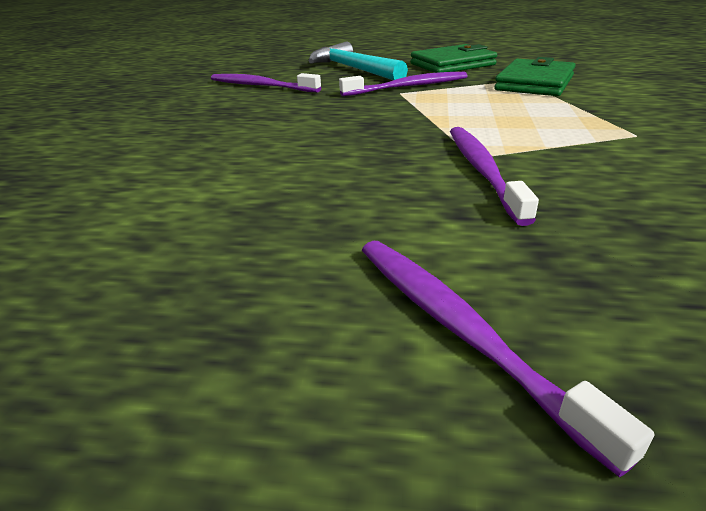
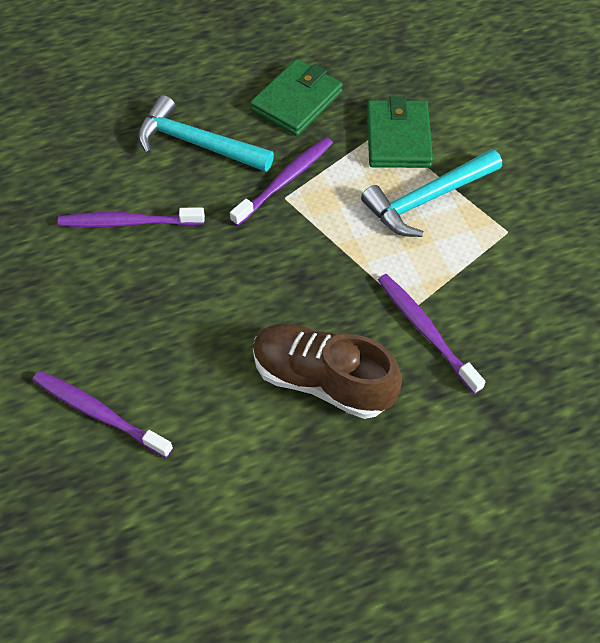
camera: 30 degrees left, 25 degrees up
(325, 175) = (322, 380): none -> brown shoe
(459, 329) = (482, 495): purple toothbrush -> purple toothbrush (98, 413)
(545, 108) = (427, 199): none -> turquoise hammer

